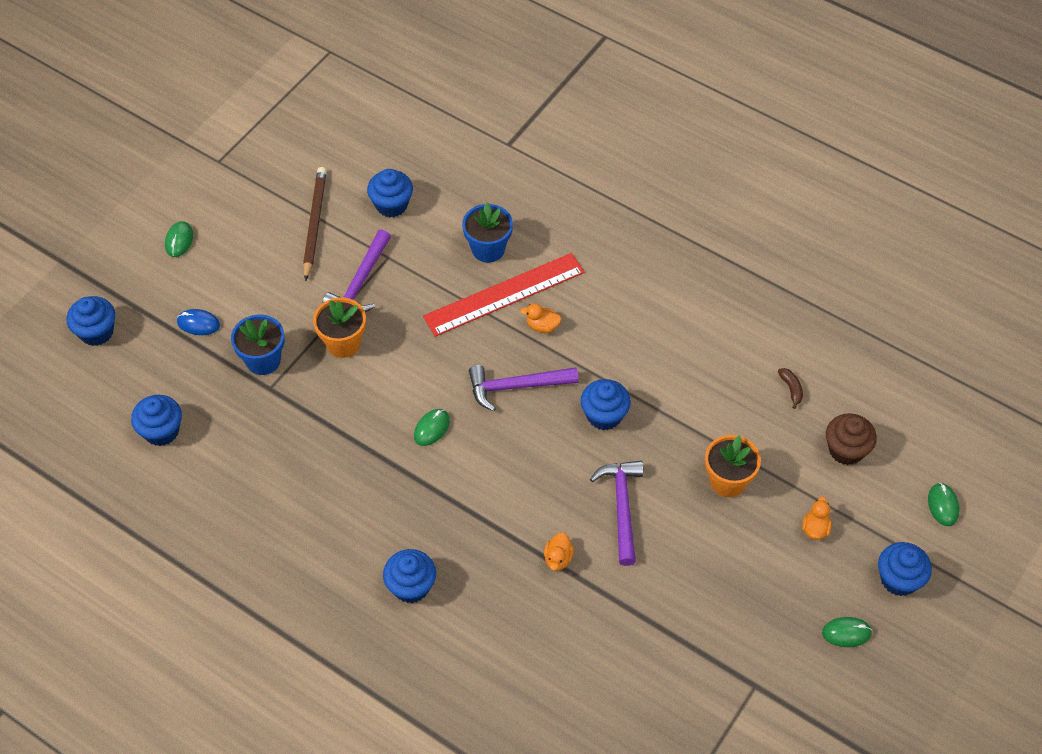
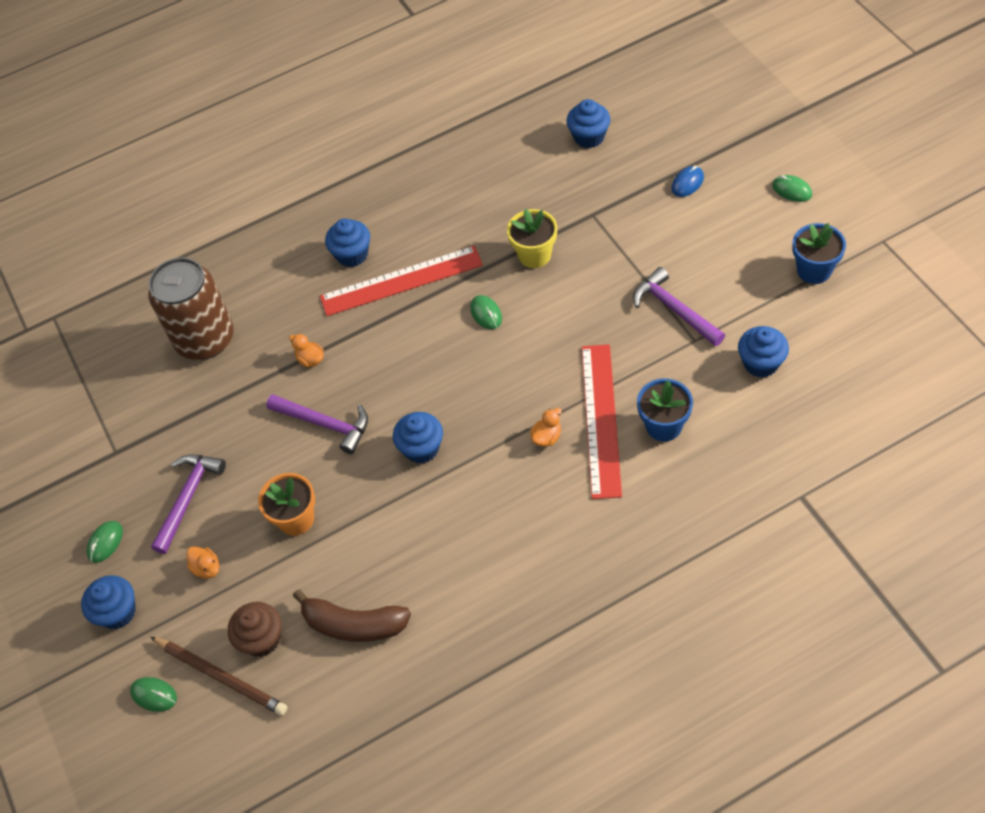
camera: 125 degrees right, 0 degrees up
(96, 332) = (713, 116): blue cupcake -> none
(263, 360) = (623, 217): blue flower pot -> blue flower pot (814, 270)
(314, 224) = (765, 294): brown pencil -> brown pencil (221, 676)
(342, 417) = (534, 255): none -> yellow flower pot
(343, 343) = (611, 277): orange flower pot -> none
(425, 522) = (401, 281): none -> red ruler
(516, 387) = (491, 391): purple hammer -> purple hammer (188, 498)
(584, 676) = (205, 339): none -> brown can
(791, 389) = (354, 624): brown banana -> brown banana, size x2.34

